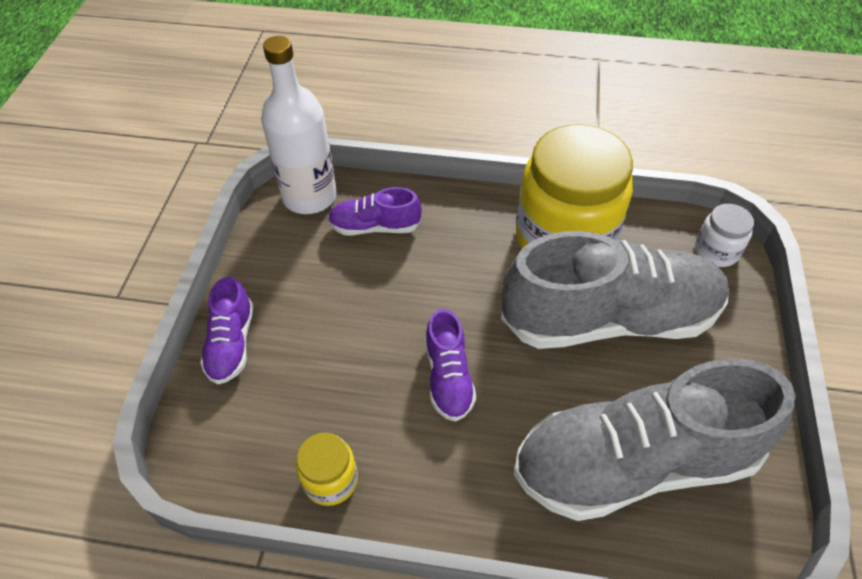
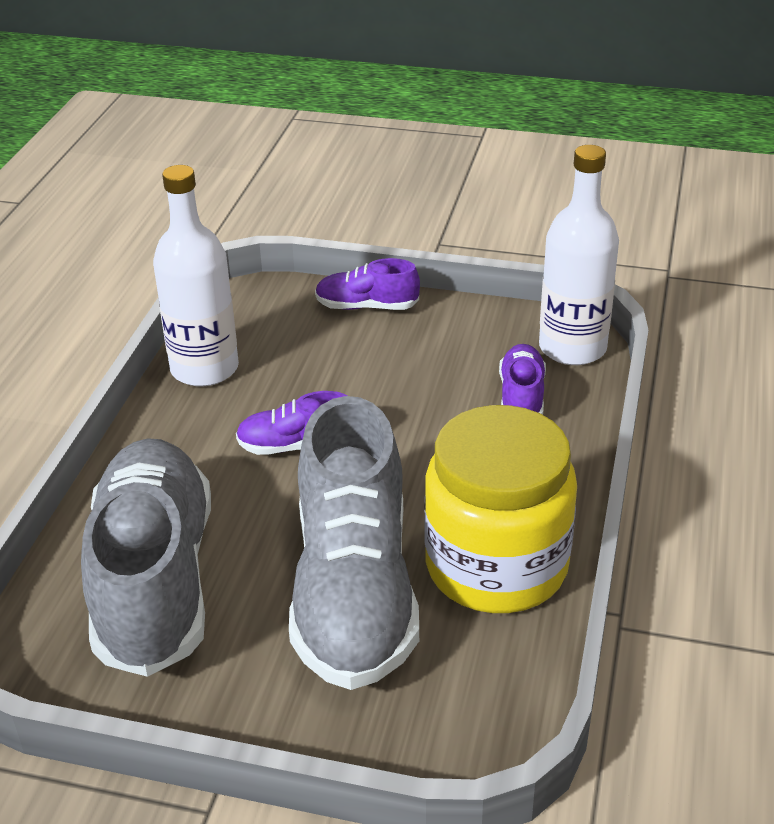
camera: 95 degrees right, 15 degrees down
(330, 480) = (204, 368): yellow jar -> white bottle
(716, 251) = (462, 739): white jar -> none

